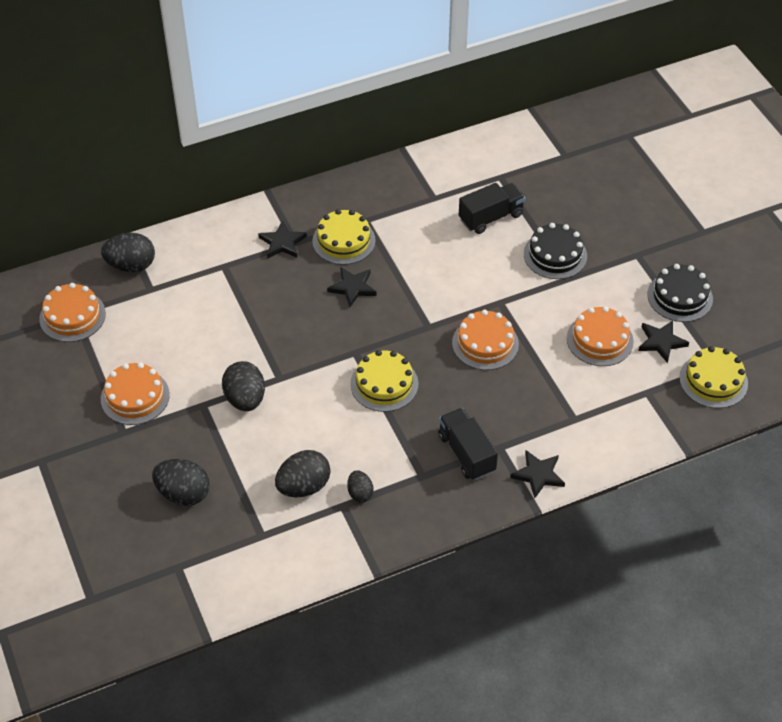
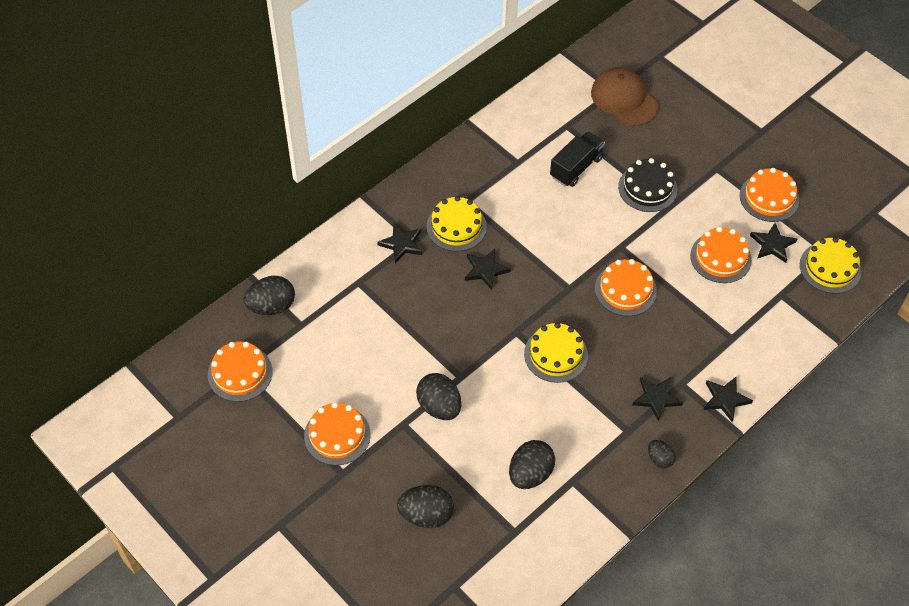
camera: 20 degrees left, 5 degrees up
(360, 493) = (582, 464): black egg -> black egg (659, 459)
(466, 453) = (656, 398): black truck -> black star
(571, 166) = (624, 99): none -> brown cap
(680, 296) = (769, 198): black cake -> orange cake

